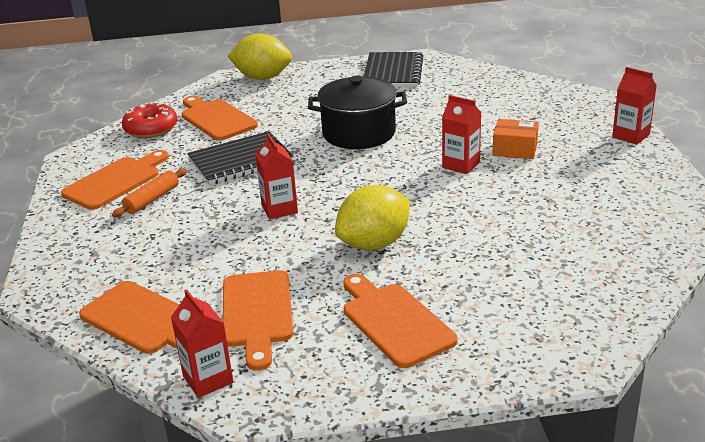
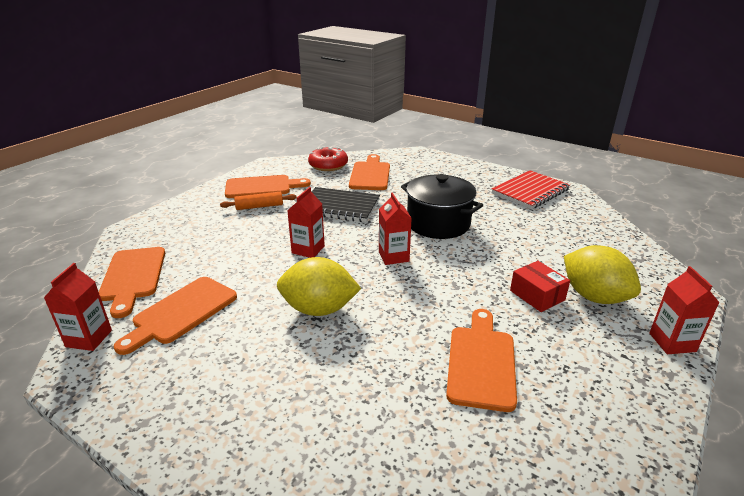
camera: 40 degrees right, 0 degrees up
(262, 77) = (437, 160): yellow lemon -> yellow lemon (594, 296)
(393, 72) = (530, 191): black notebook -> red notebook
(394, 321) = (233, 379): orange cutting board -> orange cutting board (481, 362)
(461, 165) = (473, 284): red carton -> red carton (393, 256)
(515, 149) = (537, 295): orange box -> red box

